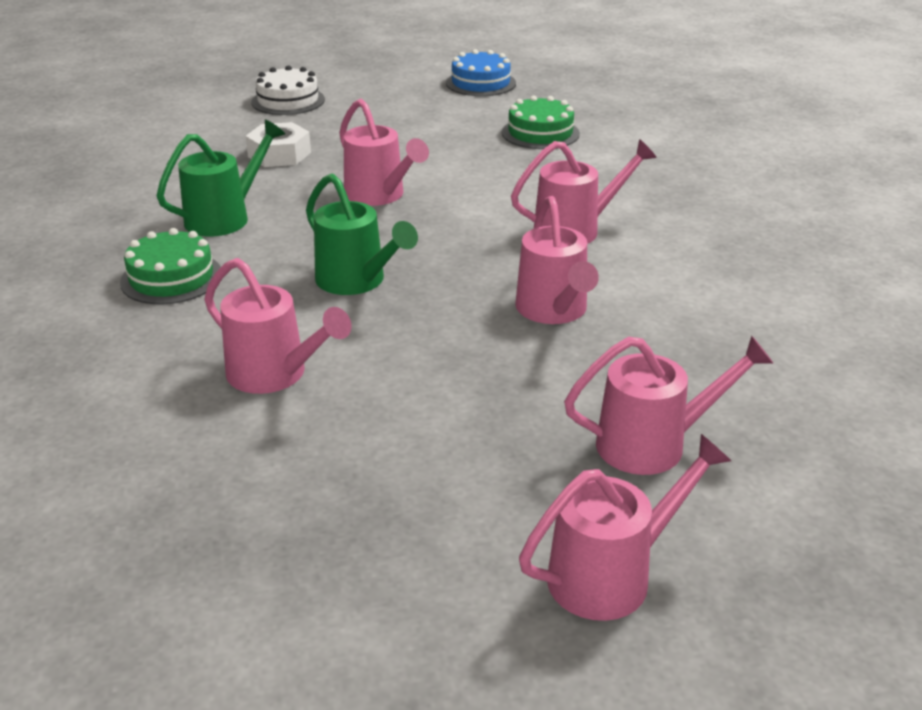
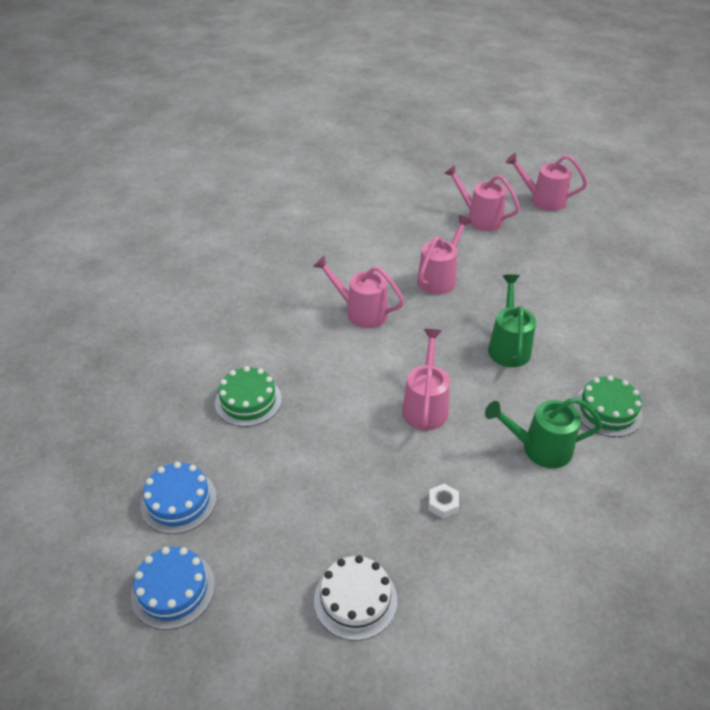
camera: 135 degrees left, 10 degrees up
(276, 375) = (593, 317): pink watering can -> none
(279, 154) = (443, 504): white nut -> white nut, size x0.58
(412, 64) = (173, 589): none -> blue cake

